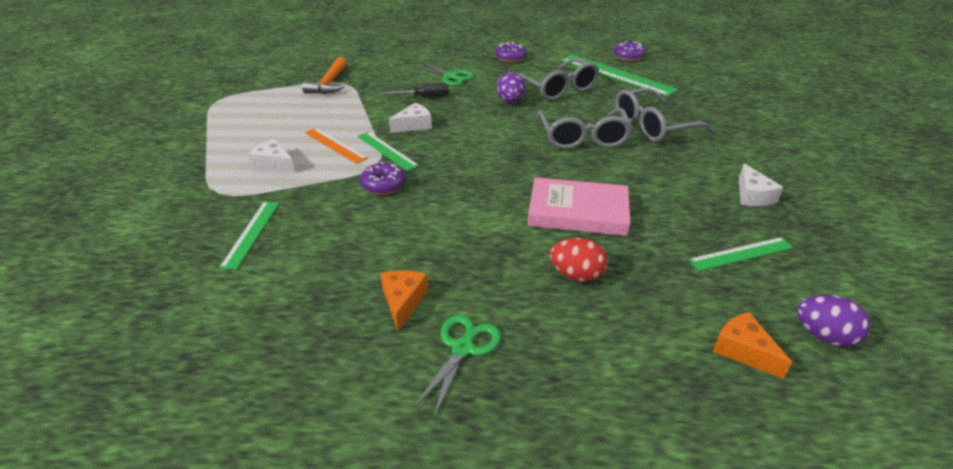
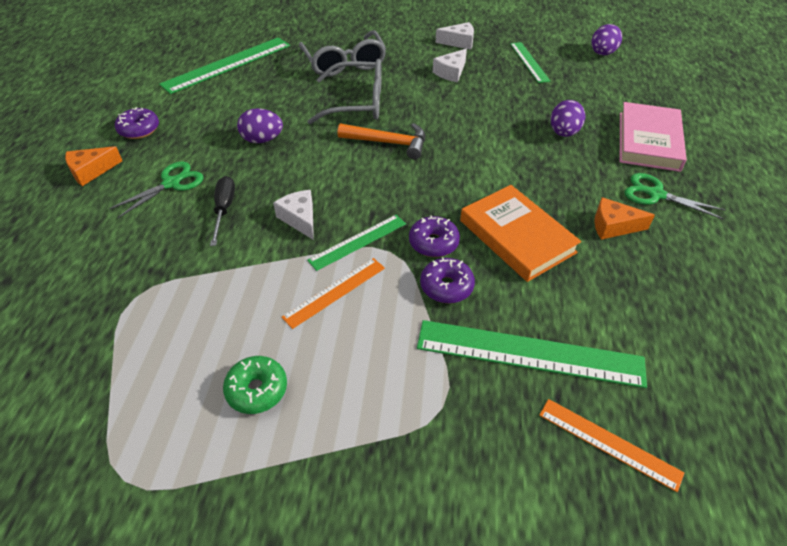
camera: 85 degrees left, 10 degrees up
(152, 270) = (609, 443): none -> orange ruler
(251, 233) = (529, 353): green ruler -> green ruler, size x1.76
(260, 127) = (257, 390): none -> green donut
(274, 164) = (374, 353): white cheese -> white cheese (451, 72)
(329, 83) = (130, 315): orange hammer -> orange hammer (389, 143)
(389, 231) = (516, 236): none -> orange book
(557, 88) = (244, 105): grey glasses -> none
(576, 275) = (563, 133): red egg -> purple egg
(578, 212) = (481, 122): pink book -> pink book (649, 141)
(628, 56) = (185, 51): purple donut -> purple donut (446, 286)
(743, 350) = (622, 81): orange cheese -> orange cheese (91, 171)

